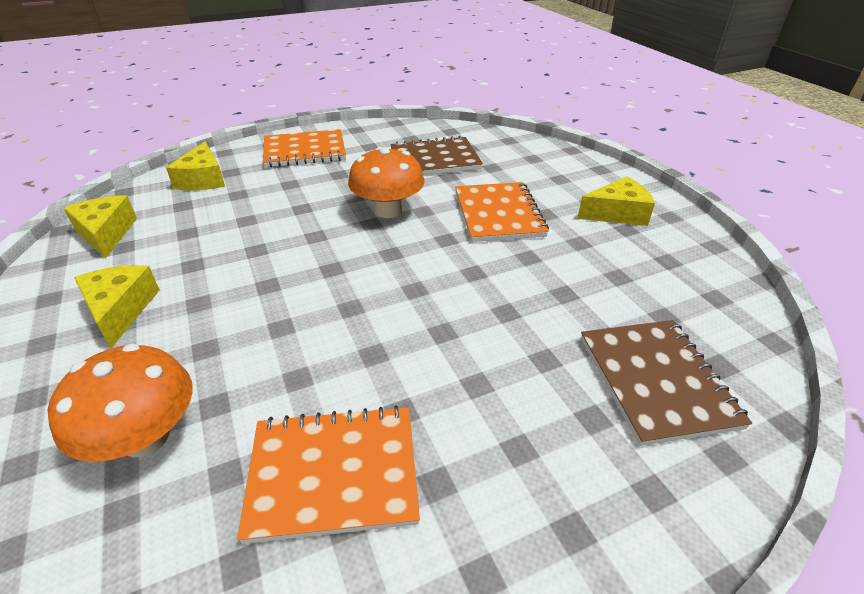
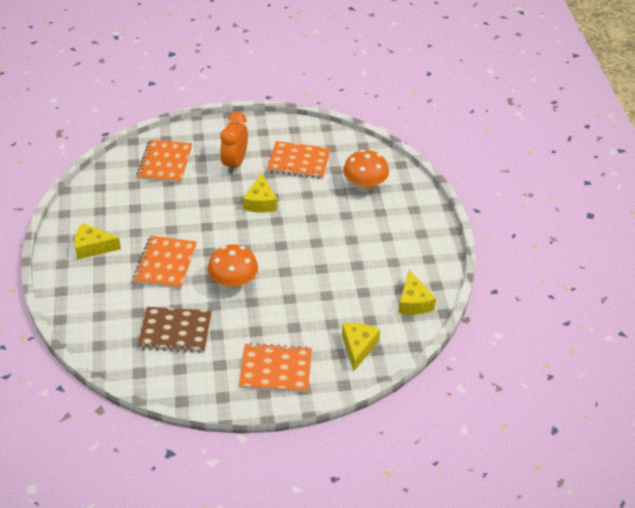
camera: 165 degrees left, 5 degrees up
(120, 310) = (389, 243): yellow cheese -> yellow cheese (260, 202)
(499, 422) = (235, 163): none -> orange clock
(656, 381) = (165, 163): brown notebook -> orange notebook

